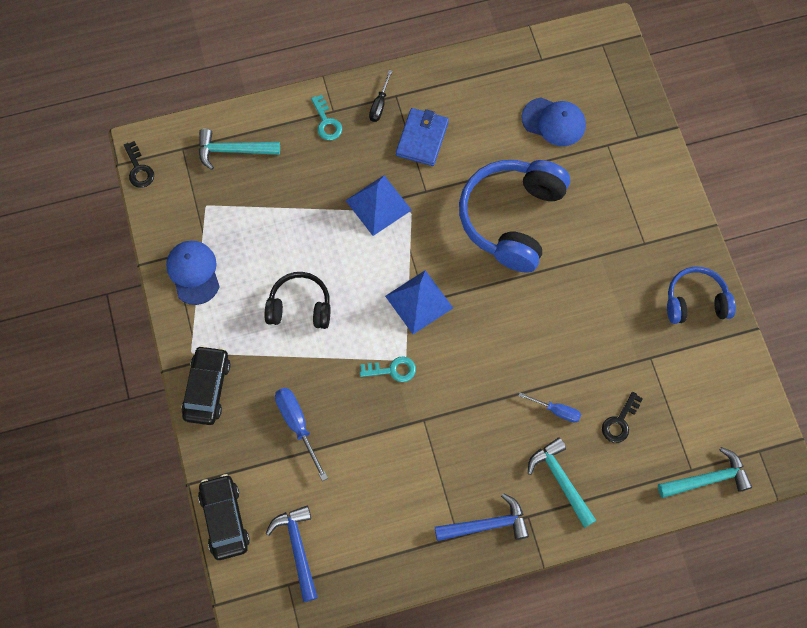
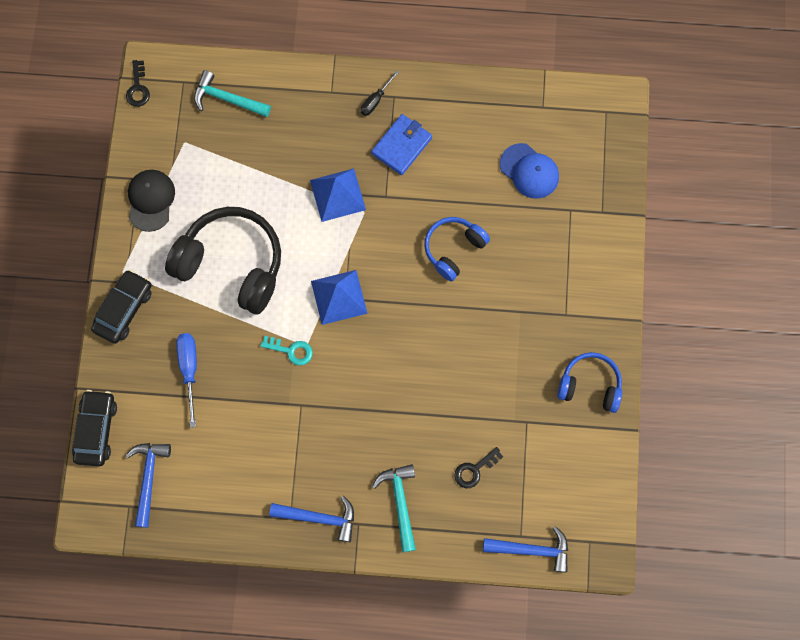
camera: 20 degrees right, 5 degrees up
(193, 272) = (151, 200): blue cap -> black cap
(300, 307) = (232, 264): black headphones -> black headphones, size x1.75
(326, 122) = (321, 101): turquoise key -> none
(512, 218) = (453, 249): blue headphones -> blue headphones, size x0.57
(556, 410) = (421, 439): blue screwdriver -> none
(708, 479) = (532, 549): turquoise hammer -> blue hammer

